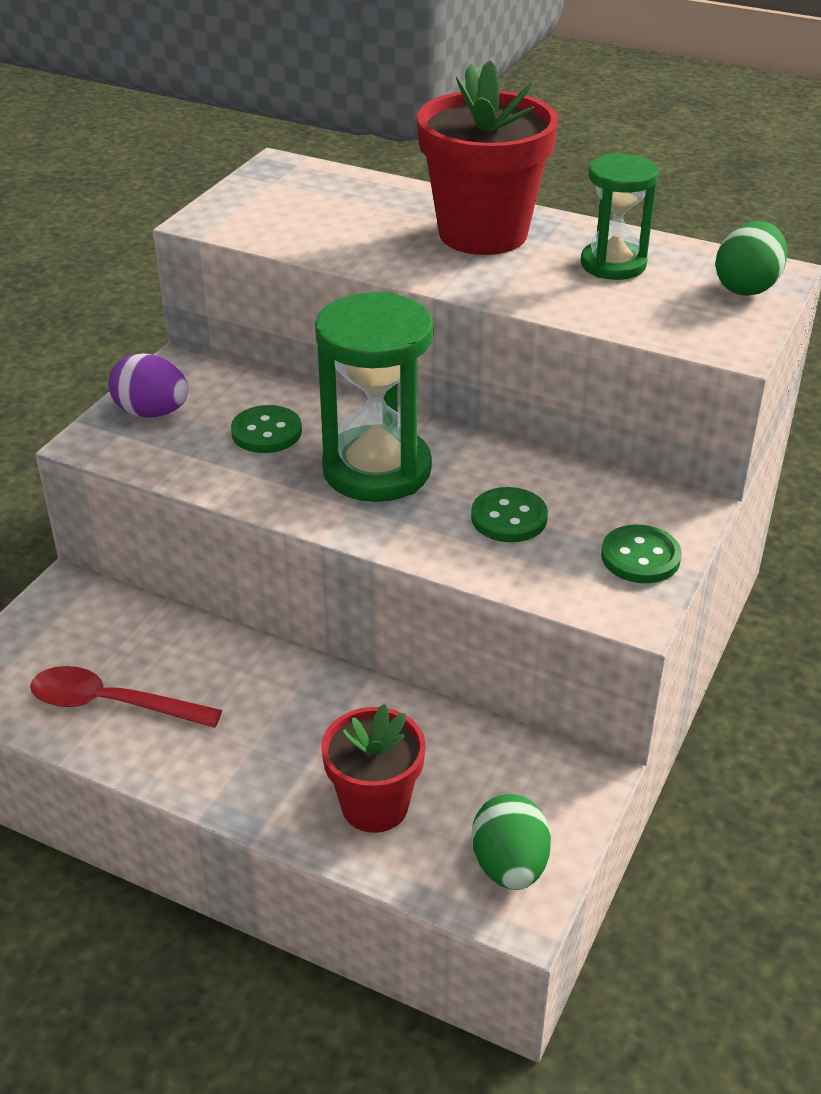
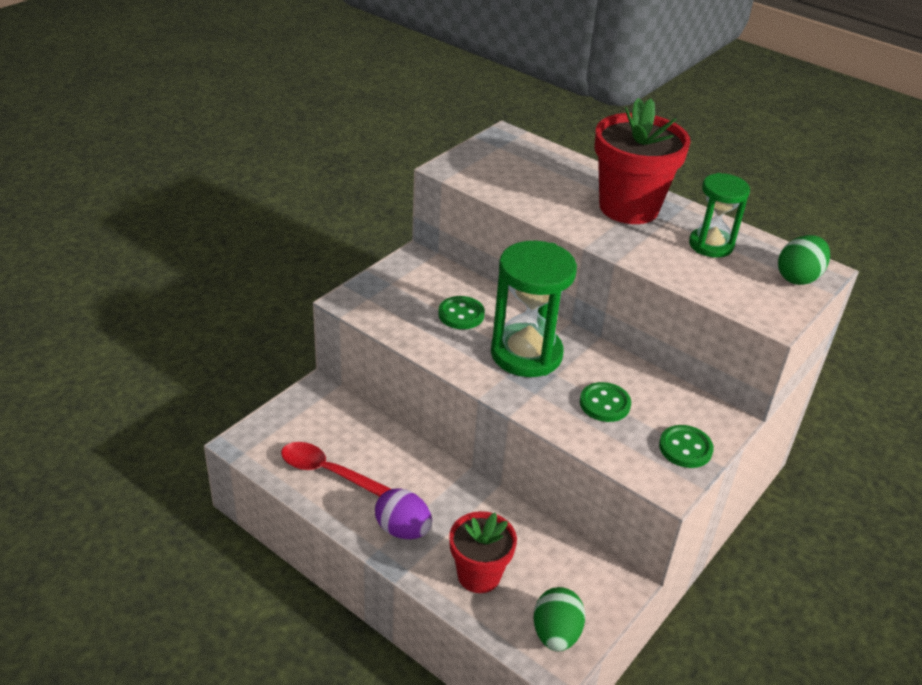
camera: 10 degrees right, 0 degrees up
(152, 413) = (391, 287): purple egg -> purple egg (403, 530)

